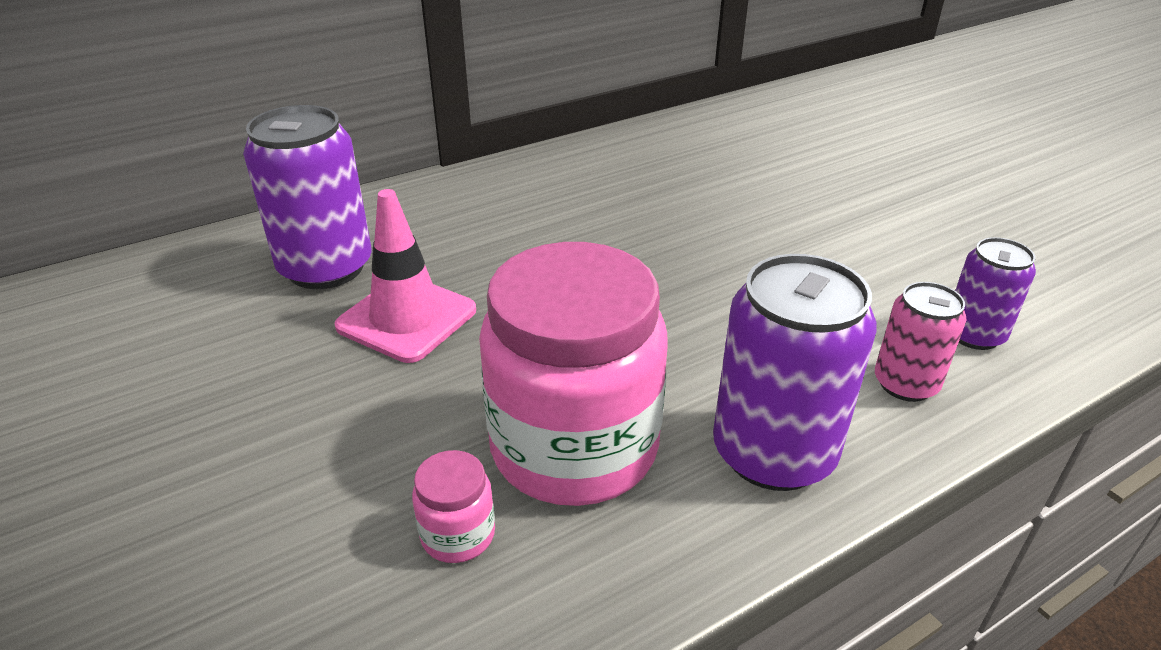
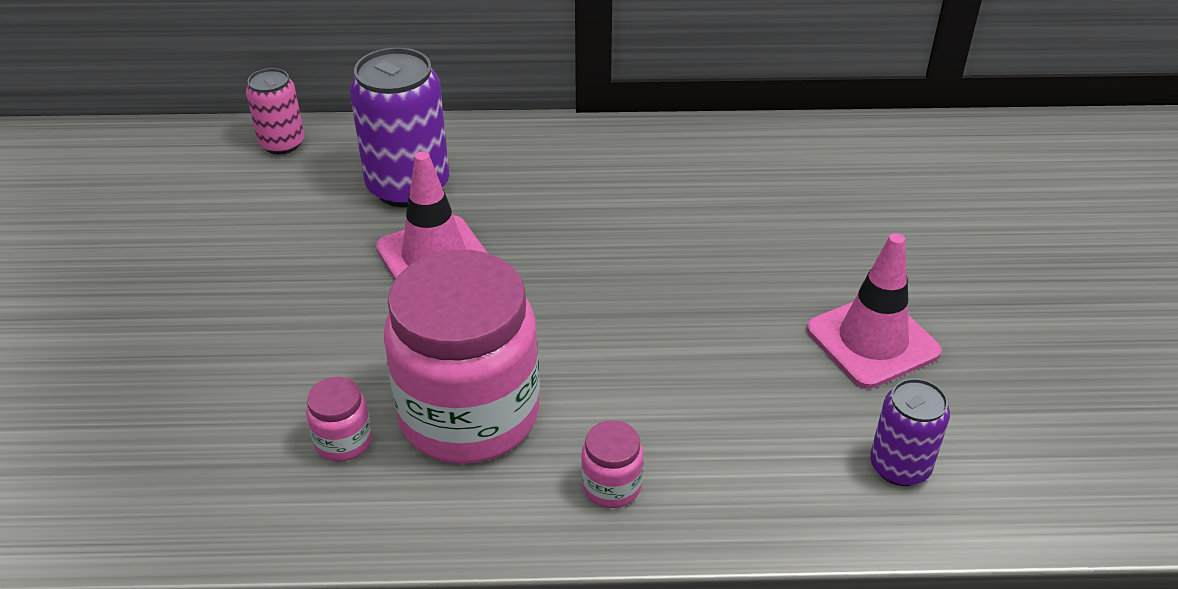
camera: 30 degrees right, 5 degrees up
(773, 453) = (611, 486): purple can -> pink jar
(852, 252) = (872, 341): none -> pink traffic cone
(905, 384) = (782, 481): pink can -> pink can (282, 143)

